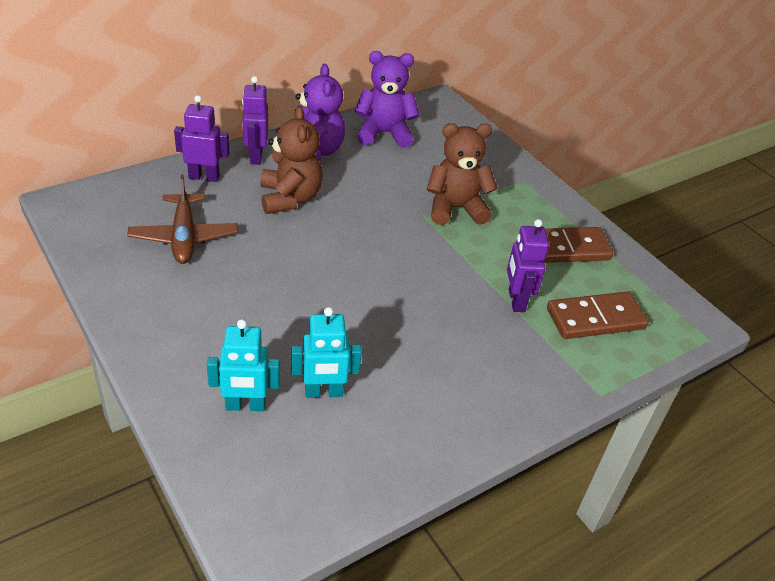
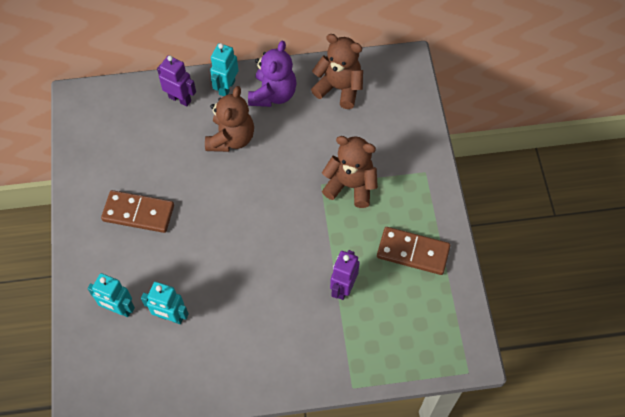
camera: 30 degrees right, 20 degrees up
(184, 237) = (141, 154): brown plane -> none
(256, 156) = (226, 87): purple robot -> turquoise robot
(384, 133) = (339, 88): purple teddy bear -> brown teddy bear
(595, 318) = (392, 323): brown domino -> brown domino (138, 213)

